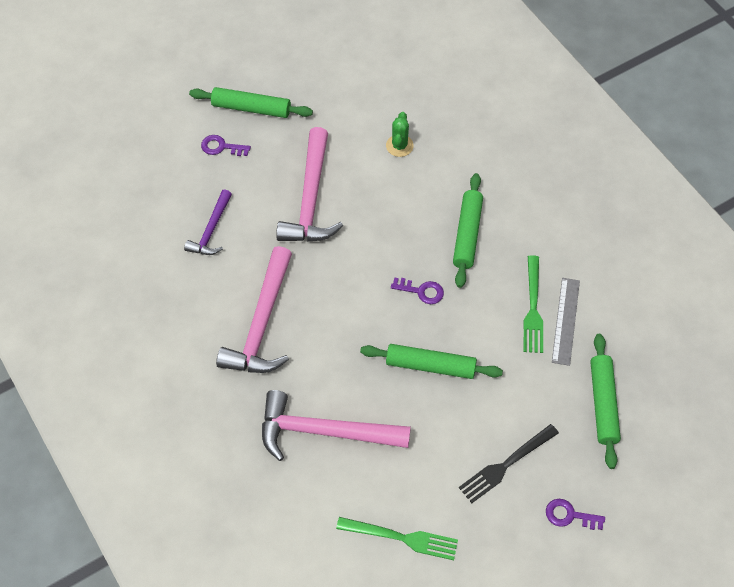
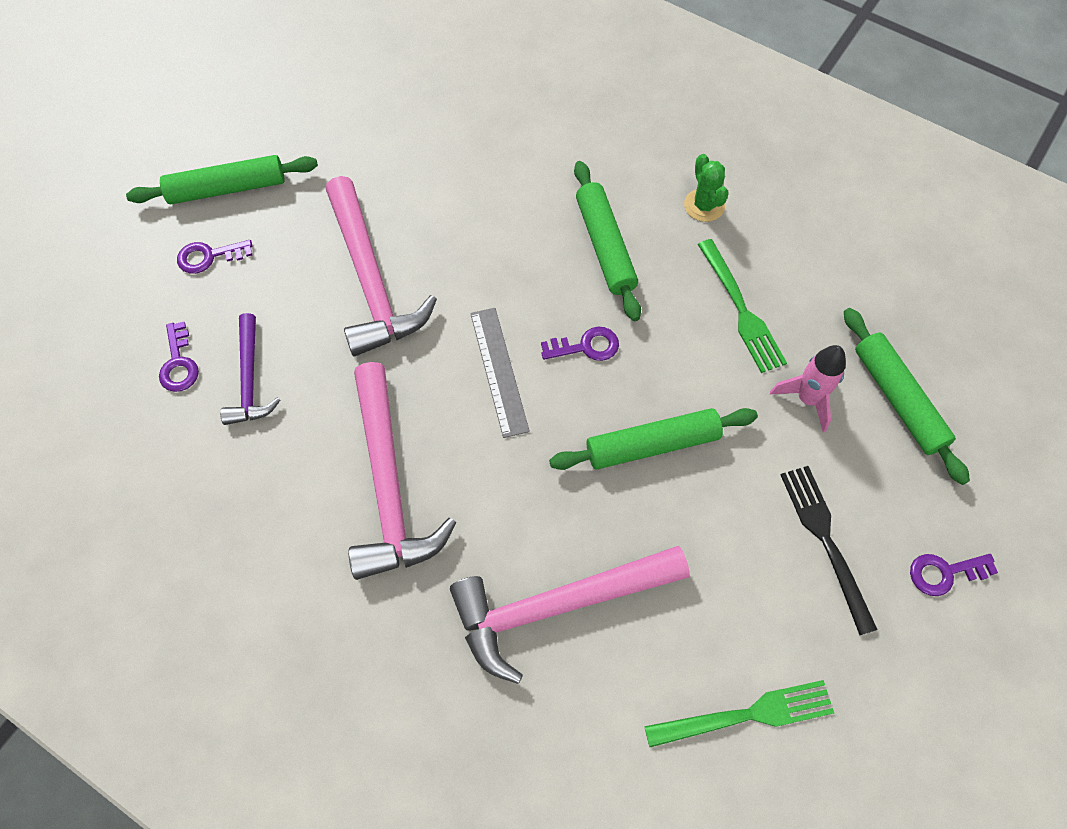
camera: 25 degrees left, 5 degrees up
(175, 204) = (179, 363): none -> purple key
(399, 146) = (456, 164): green cactus -> green cactus (704, 205)
(505, 465) = (825, 540): black fork -> black fork turned 135 degrees clockwise
(544, 379) = (807, 399): none -> pink rocket
(565, 321) = (790, 309): grey ruler -> grey ruler (498, 371)

